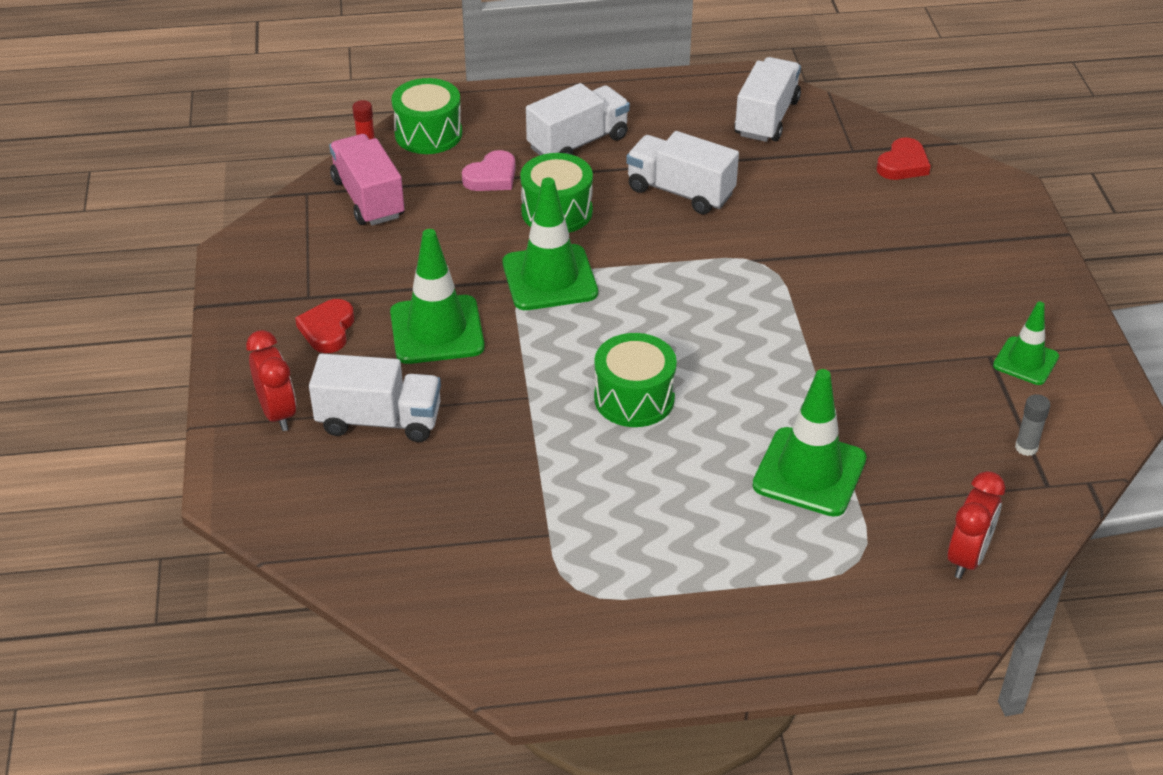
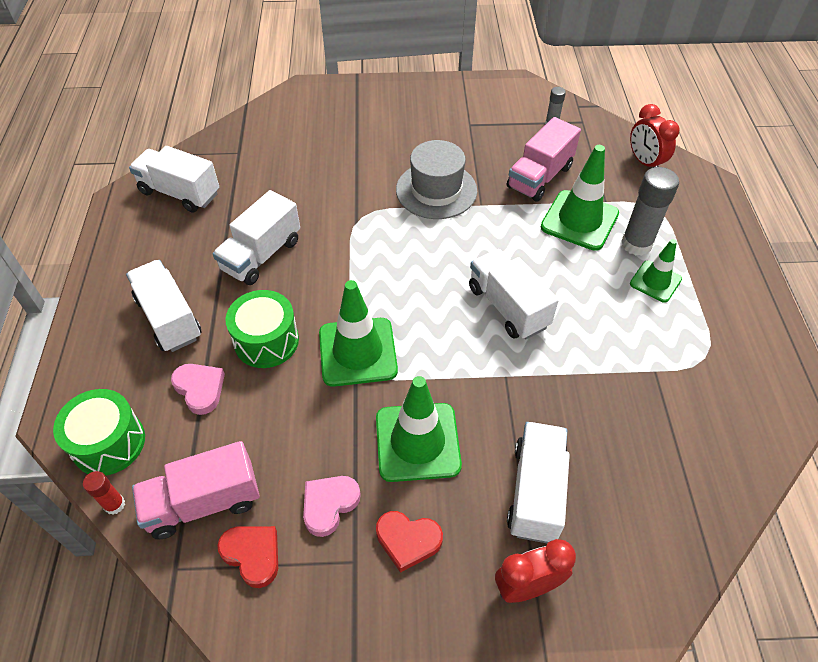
camera: 85 degrees left, 10 degrees up
(365, 275) = (329, 505): none -> pink heart
(634, 398) = (508, 307): green drum -> white truck
(775, 533) = (636, 244): none -> grey glue stick
(832, 327) = (436, 190): none -> grey hat
(892, 431) = (539, 177): none -> pink truck
(903, 164) = (263, 130): red heart -> red heart (252, 555)
(967, 558) = (644, 162): red clock -> red clock turned 150 degrees counterclockwise
(1025, 361) = (476, 111): green traffic cone -> green traffic cone (655, 281)

